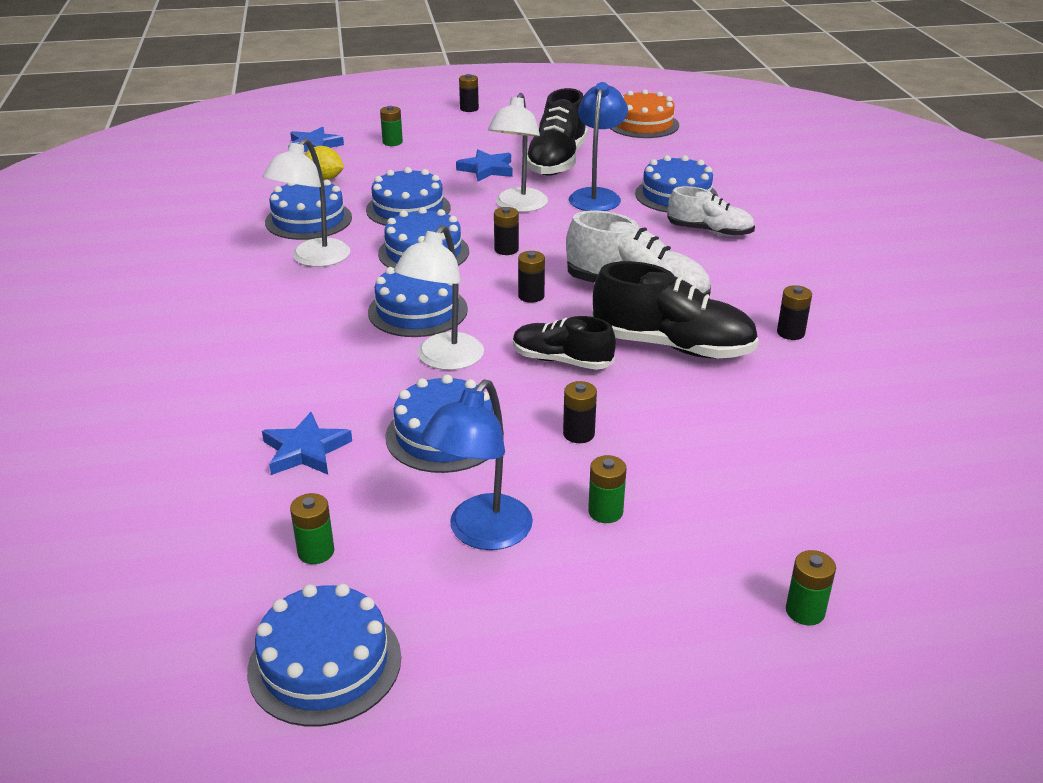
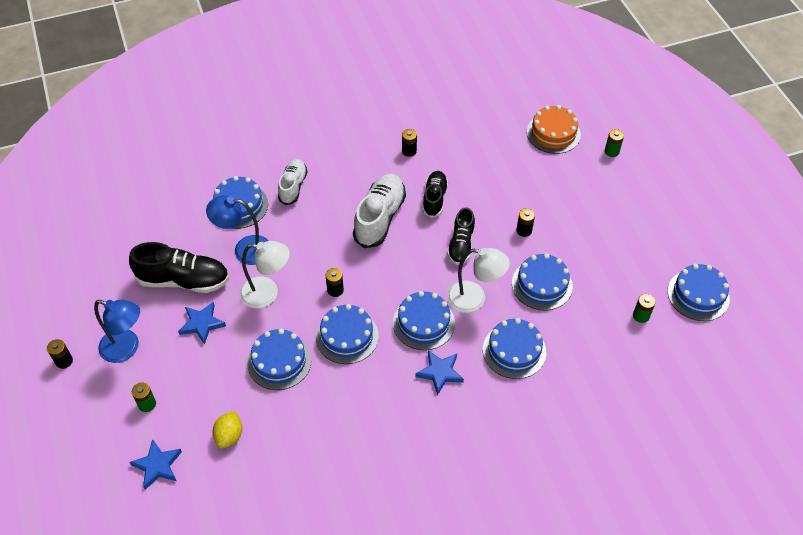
camera: 100 degrees left, 20 degrees up
(305, 450) = (573, 342): blue star -> blue star (440, 373)
(308, 220) = (307, 423): blue cake -> blue cake (514, 350)
(314, 259) = (368, 401): white lamp -> none
(481, 534) = (607, 257): blue lamp -> blue lamp (127, 348)
(531, 296) = (394, 268): black battery -> none
(605, 512) = (577, 215): green battery -> none
(643, 124) = (104, 232): orange cake -> orange cake (553, 133)
(672, 346) = (434, 199): black shoe -> black shoe, size x0.63

